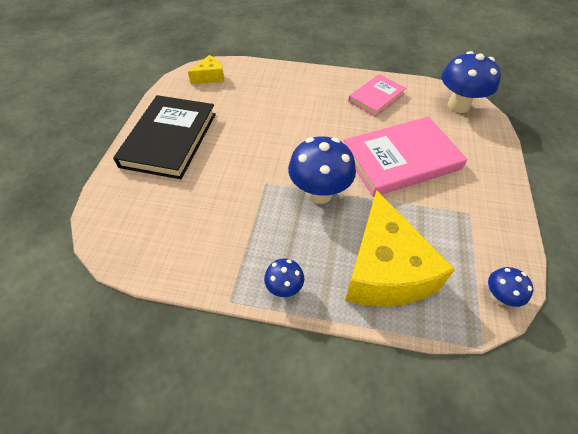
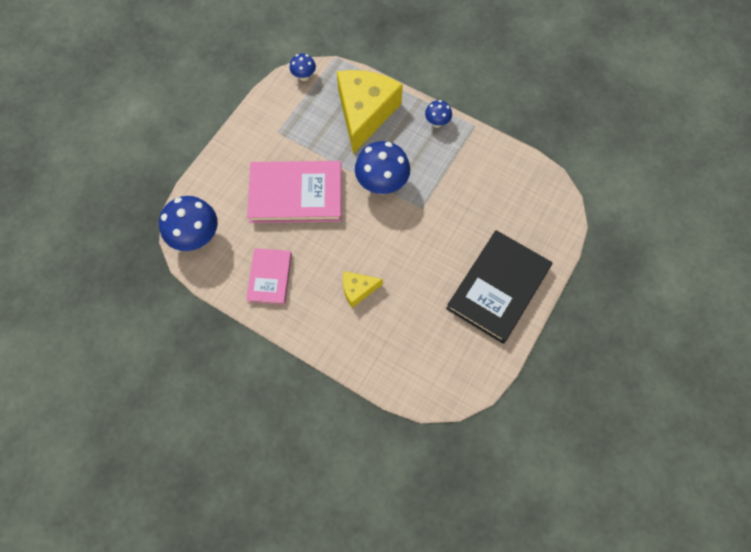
camera: 160 degrees left, 15 degrees up
(210, 77) = (438, 377): yellow cheese -> yellow cheese (358, 290)
(376, 97) = (270, 277): pink book -> pink book turned 60 degrees counterclockwise

